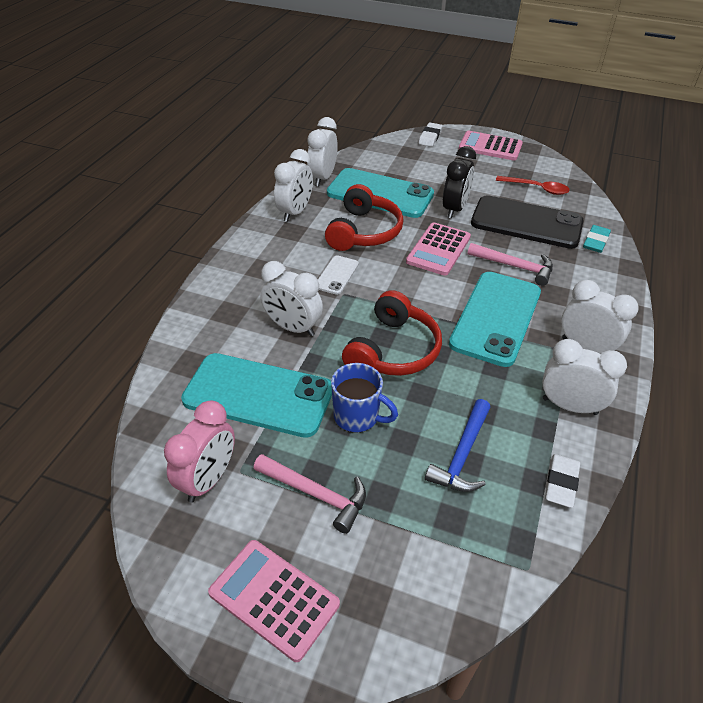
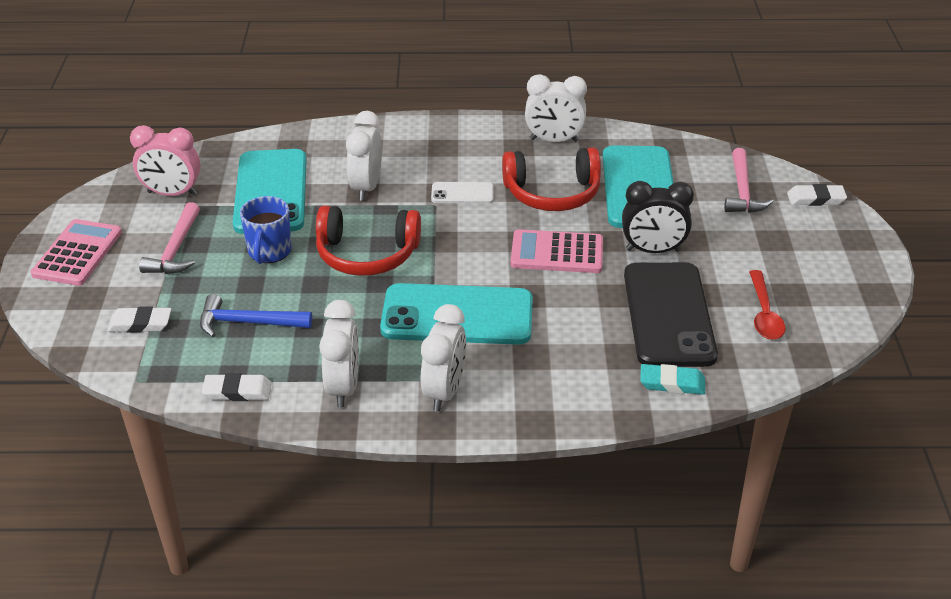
camera: 70 degrees right, 5 degrees down
(322, 178) = (638, 140): white clock -> none
(433, 550) = (140, 323): none -> white eraser
(490, 147) = (842, 255): pink calculator -> none
(514, 266) = (564, 317): pink hammer -> pink hammer (742, 191)

